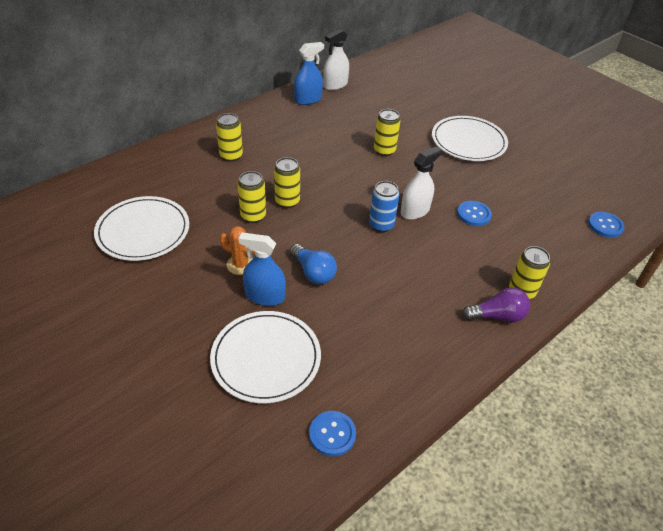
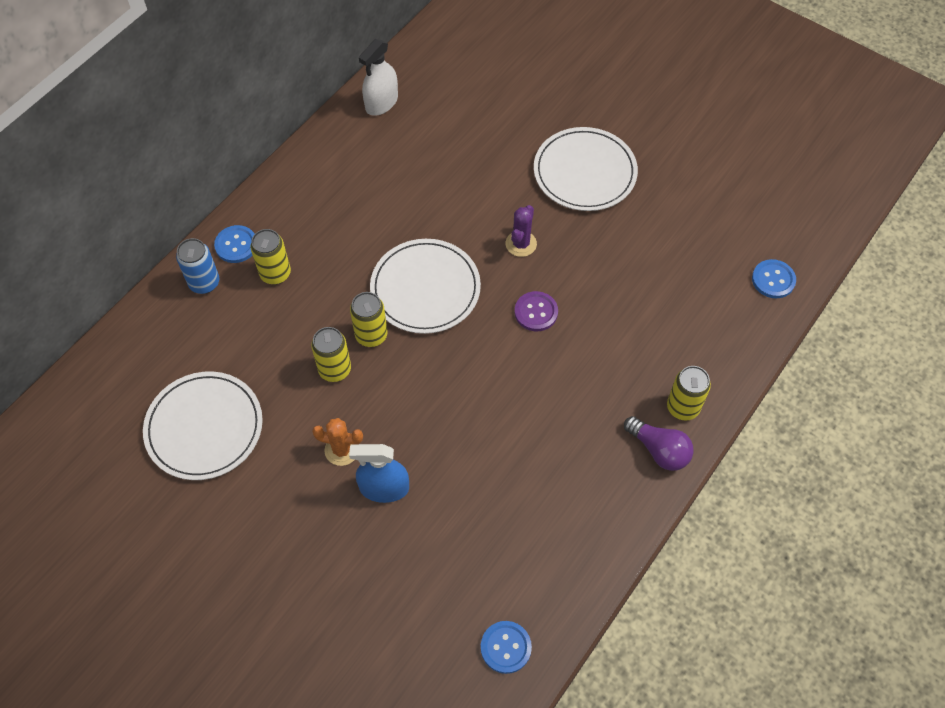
camera: 10 degrees left, 15 degrees up
(266, 358) = (409, 572): white plate -> white plate (425, 288)
(308, 99) = (350, 142): blue spray bottle -> none
(313, 272) = (432, 439): blue light bulb -> none
(381, 225) = (498, 346): blue can -> blue can (204, 283)
(384, 150) = (476, 215): yellow can -> none
(413, 171) = (521, 244): none -> purple cactus
(415, 211) = (536, 312): white spray bottle -> purple button
(473, 214) = (610, 300): blue button -> blue button (236, 245)
(497, 316) = (659, 450): purple light bulb -> purple light bulb turned 60 degrees clockwise

